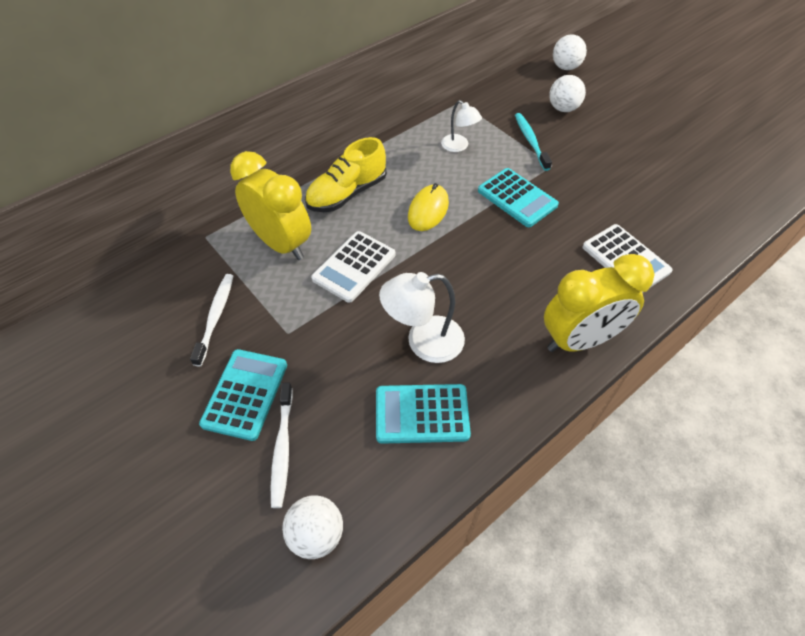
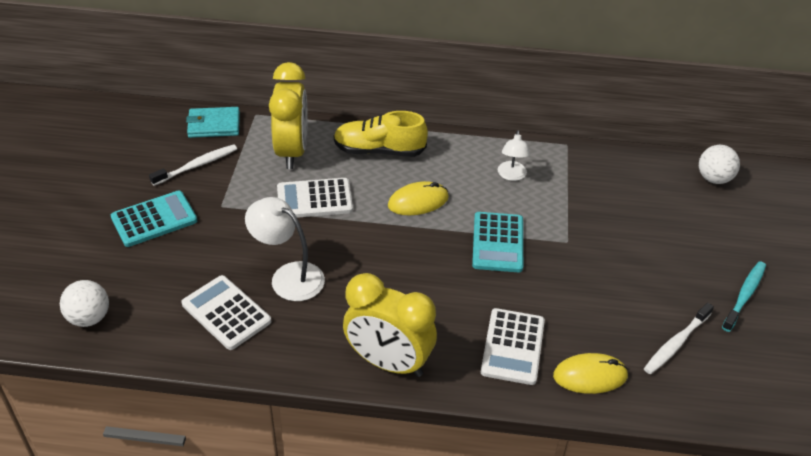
camera: 45 degrees right, 10 degrees down
(180, 272) = (214, 125): none -> turquoise wallet
(282, 448) = (133, 263): white toothbrush -> white toothbrush (676, 343)
(422, 414) = (226, 313): turquoise calculator -> white calculator
(530, 141) = (578, 212): turquoise toothbrush -> turquoise toothbrush (744, 295)
(563, 108) = (652, 208): white ball -> none
(686, 239) = (590, 376): none -> yellow mouse

